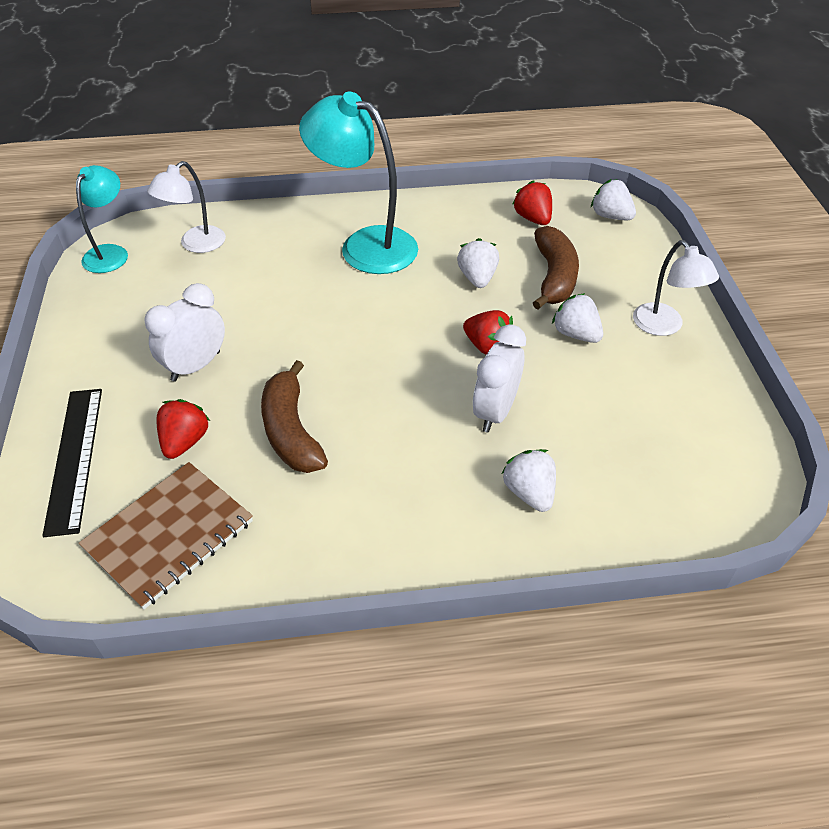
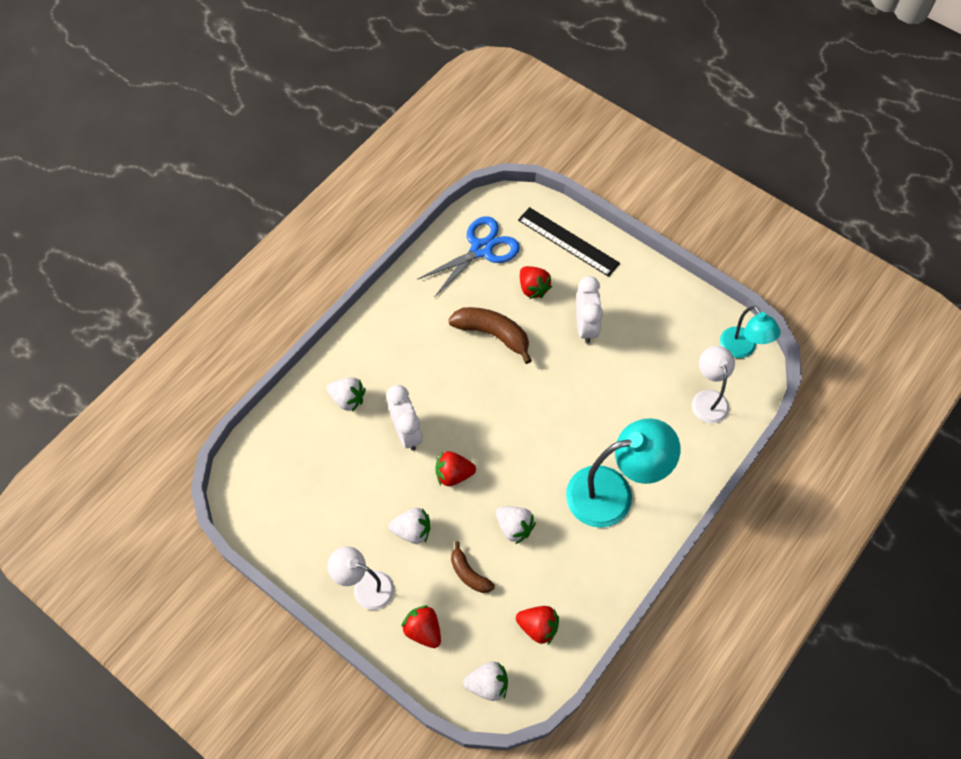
camera: 135 degrees right, 15 degrees up
(169, 535) = (481, 249): brown notebook -> blue scissors
(554, 277) = (469, 574): brown banana -> brown banana, size x0.59
(634, 271) = (423, 630): none -> red strawberry

